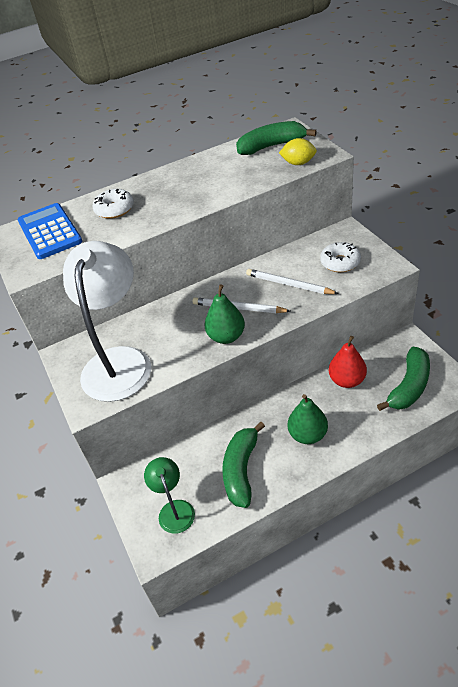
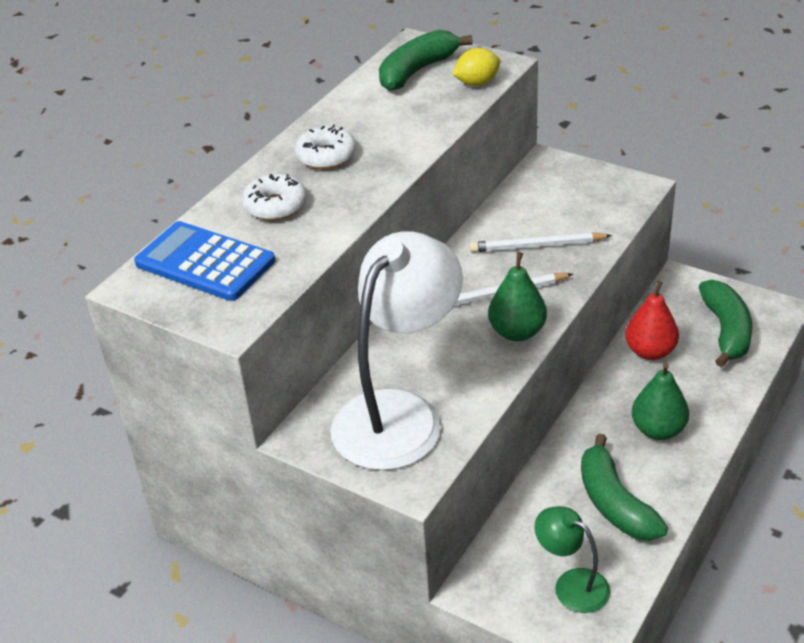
camera: 35 degrees left, 5 degrees down
(119, 361) = (399, 414): white lamp -> white lamp turned 60 degrees clockwise
(340, 262) = (576, 201): white donut -> white donut (326, 156)

